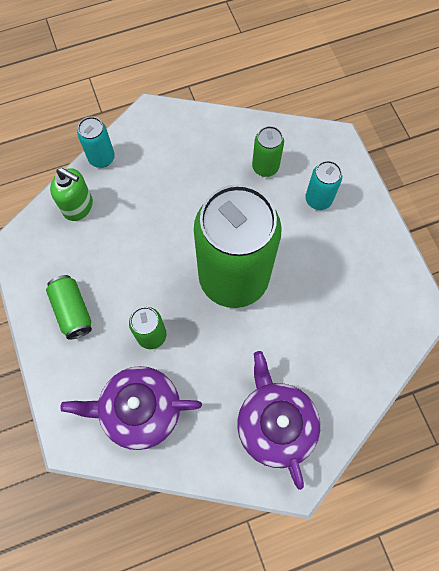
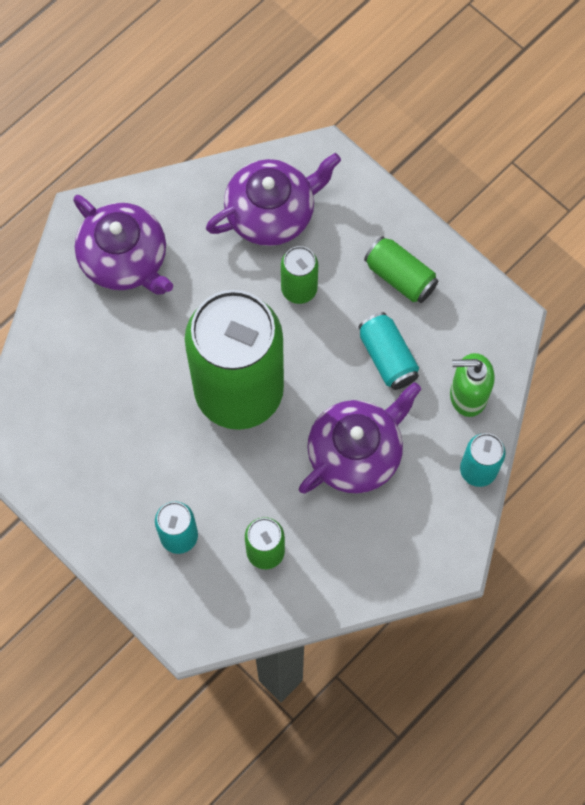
camera: 155 degrees right, 0 degrees up
(116, 256) = (387, 357): none -> turquoise can
(174, 202) = (356, 453): none -> purple teapot

